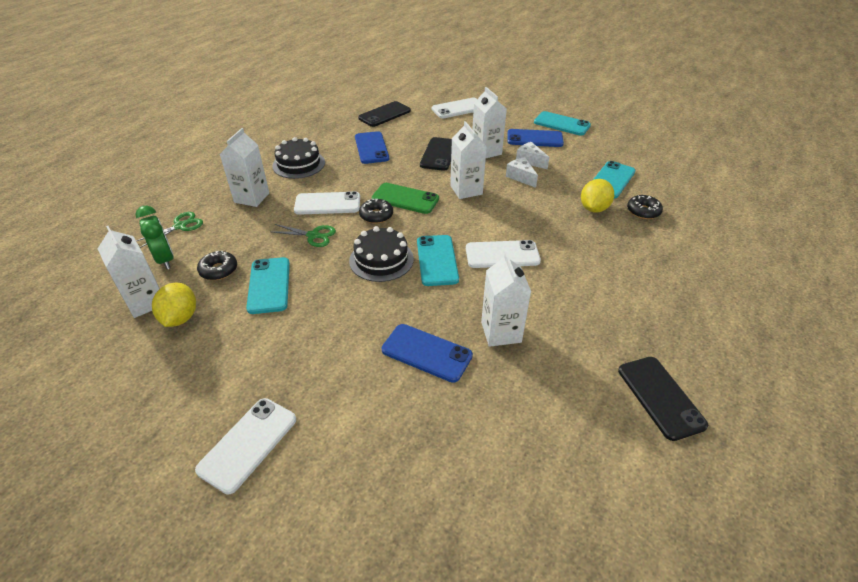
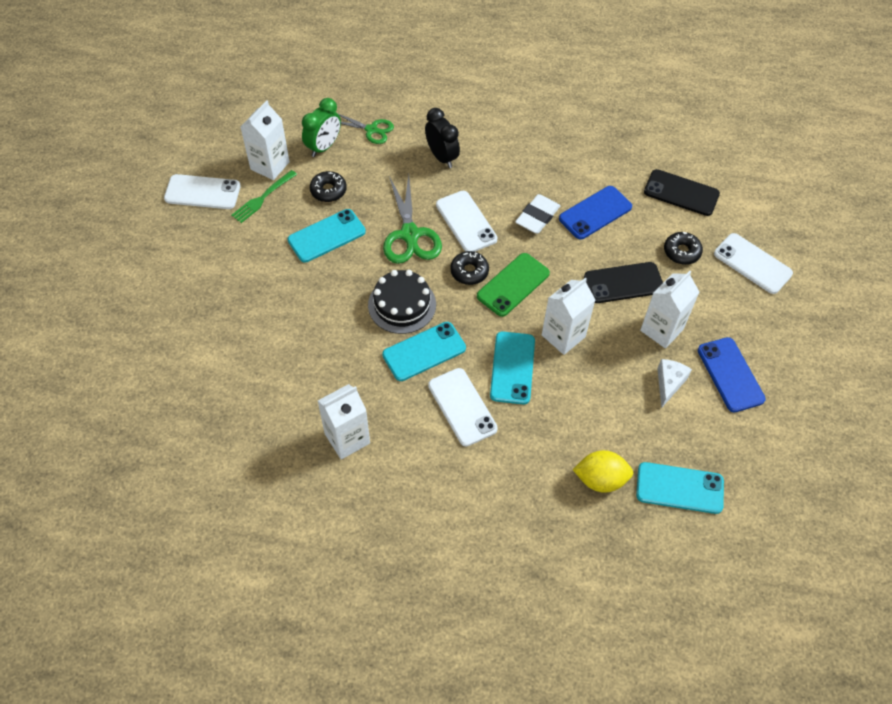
camera: 65 degrees right, 15 degrees up
(180, 318) = (263, 198): yellow lemon -> green fork
(248, 444) = (164, 307): white phone -> white phone (202, 192)
(252, 198) = (442, 157): white carton -> black clock
(299, 164) = (522, 164): black cake -> none
(313, 235) = (410, 234): green scissors -> green scissors, size x1.64
(353, 171) = (537, 217): none -> white eraser
(405, 199) = (513, 285): green phone -> green phone turned 45 degrees clockwise
(426, 353) = (297, 387): blue phone -> none
(521, 177) = (624, 384): white cheese -> none
(561, 124) = (795, 397): turquoise phone -> turquoise phone (512, 368)
(643, 211) = (625, 537): black donut -> black donut (681, 252)
(660, 397) = (319, 593): black phone -> none

